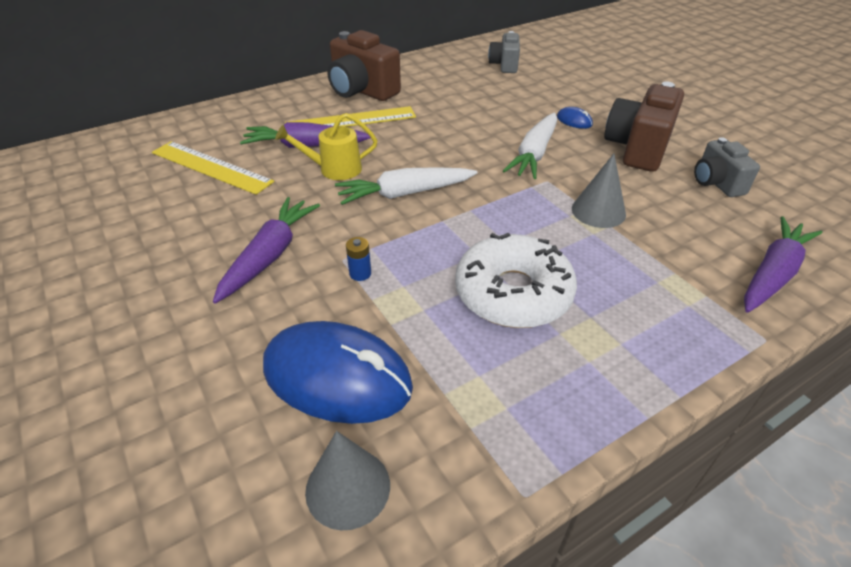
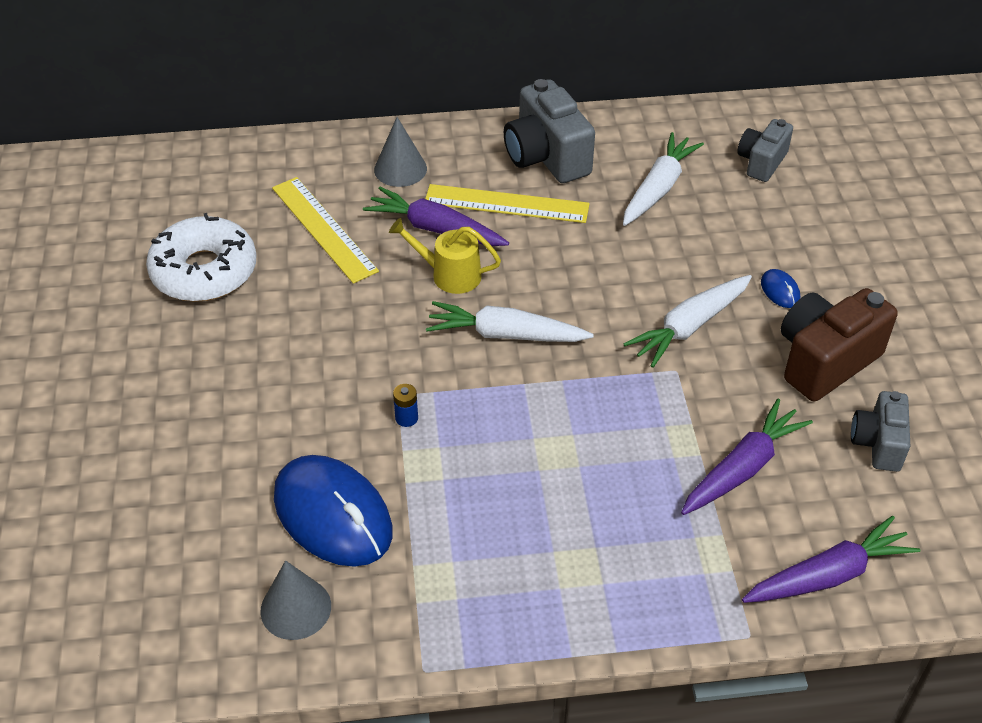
camera: 25 degrees right, 5 degrees up
(270, 255) = (334, 366): purple carrot -> purple carrot (743, 467)
(362, 91) = (546, 157): brown camera -> grey camera
(451, 90) = (658, 188): none -> white carrot
(513, 293) = (538, 494): white donut -> white donut (204, 271)
(598, 211) = (702, 431): grey cone -> grey cone (400, 169)

